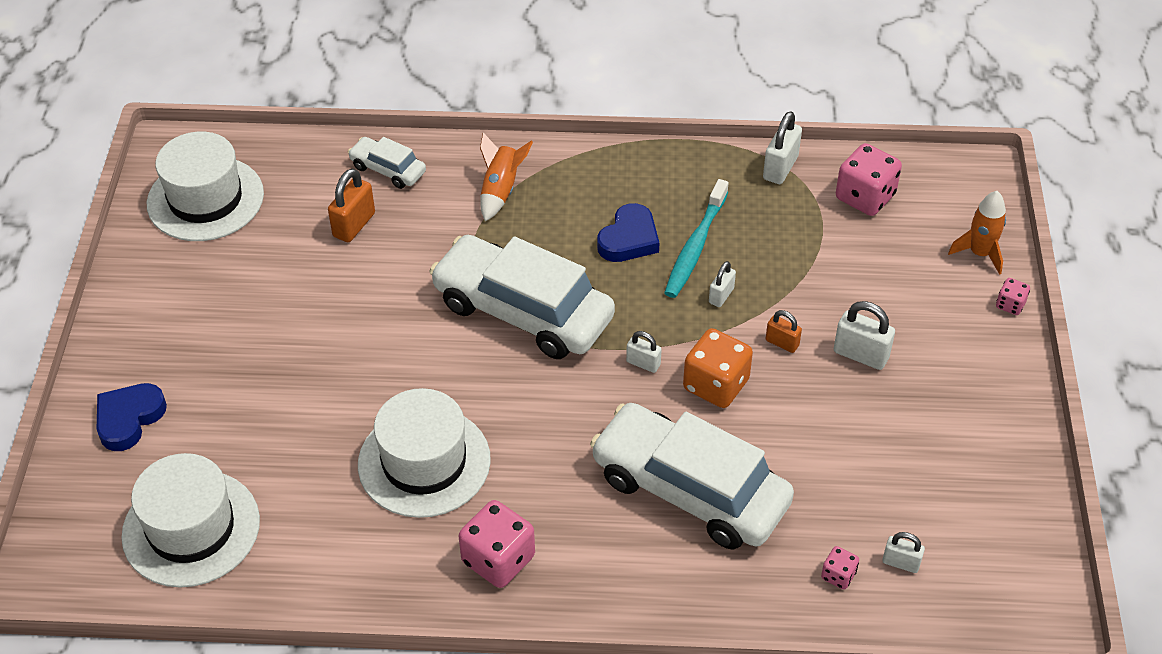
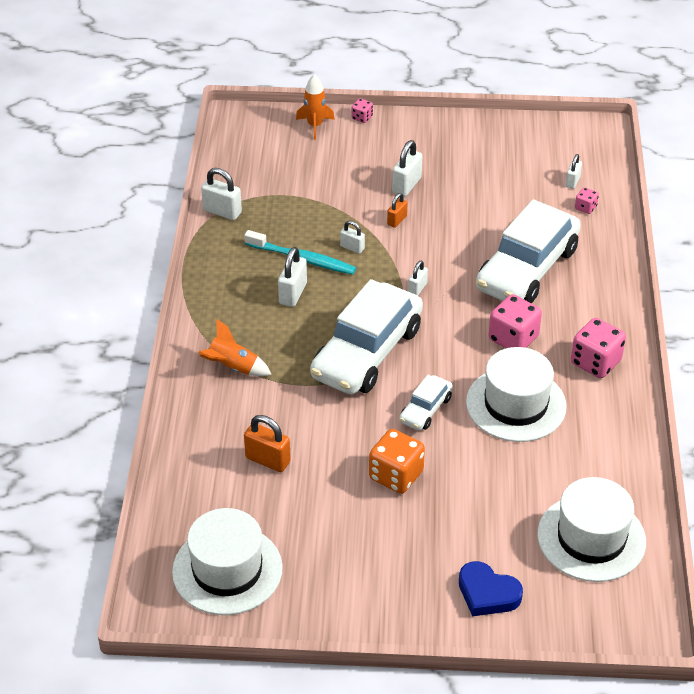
camera: 90 degrees left, 5 degrees down
(388, 169) = (201, 441): white car -> white car (425, 409)
(629, 239) = (293, 294): blue heart -> white padlock
(716, 385) = (436, 253): orange dice -> orange dice (396, 475)
(865, 197) = (256, 172): pink dice -> pink dice (513, 338)

